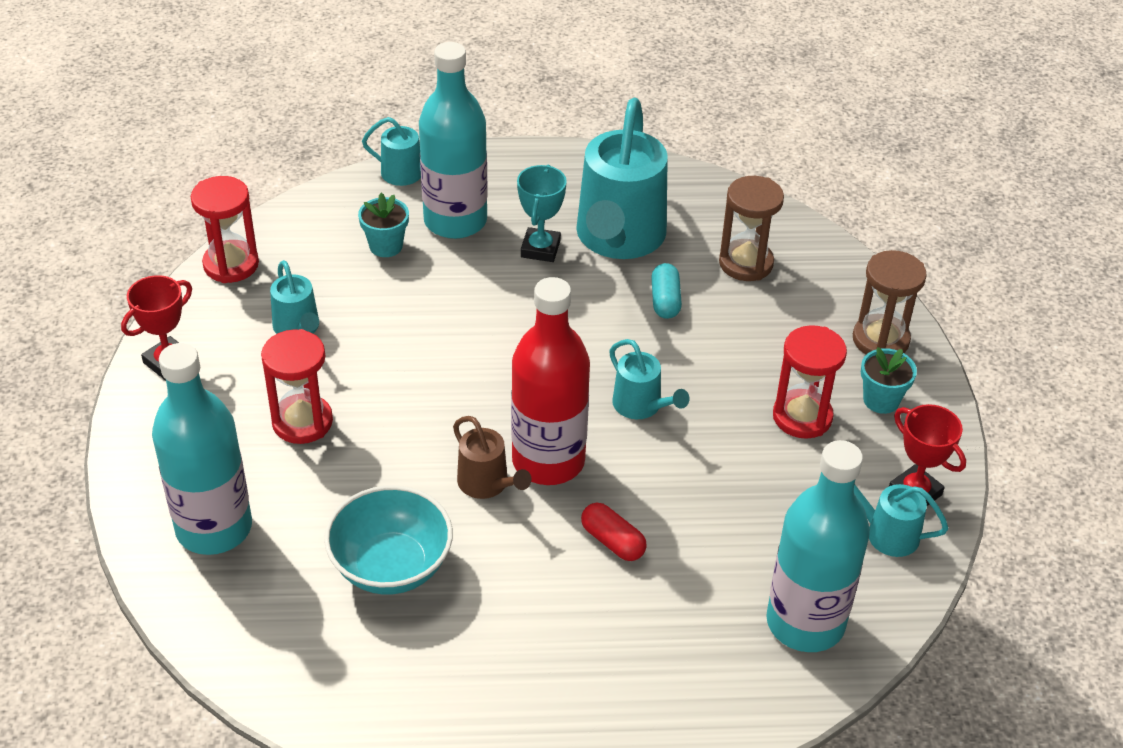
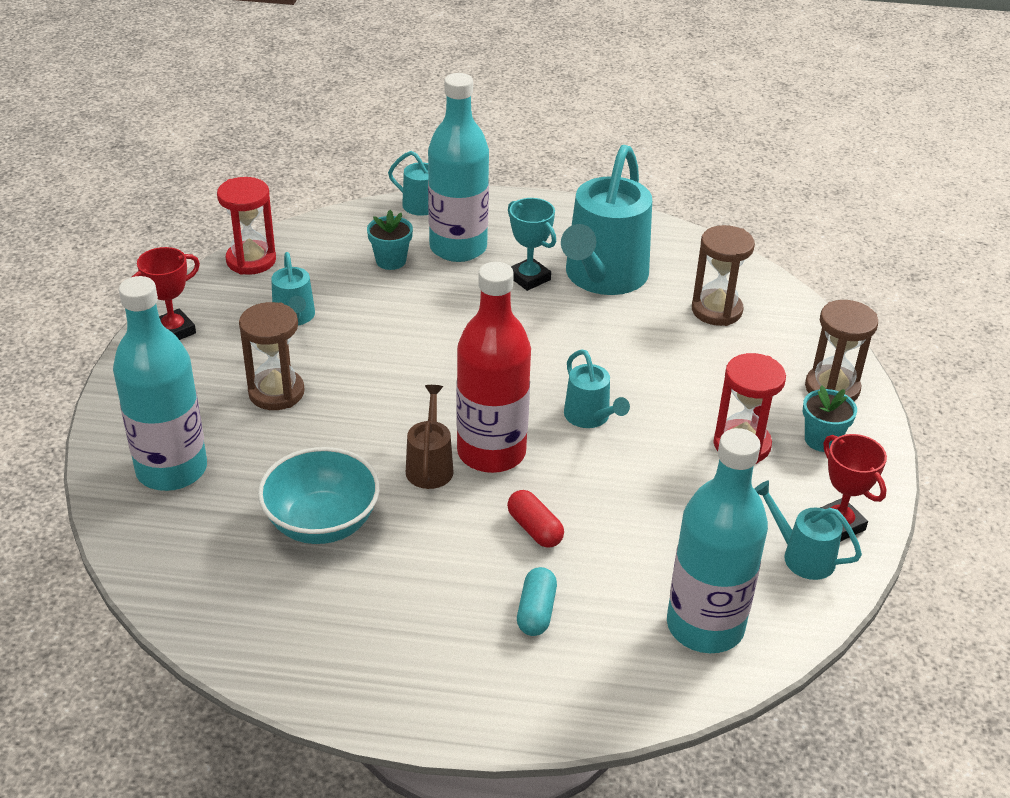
camera: 10 degrees right, 5 degrees down
(302, 422) = (276, 392): red hourglass -> brown hourglass
(488, 485) = (430, 465): brown watering can -> brown watering can turned 150 degrees counterclockwise
(540, 249) = (529, 278): turquoise trophy -> turquoise trophy turned 60 degrees counterclockwise
(665, 301) = (633, 332): turquoise capsule -> turquoise capsule (536, 611)

